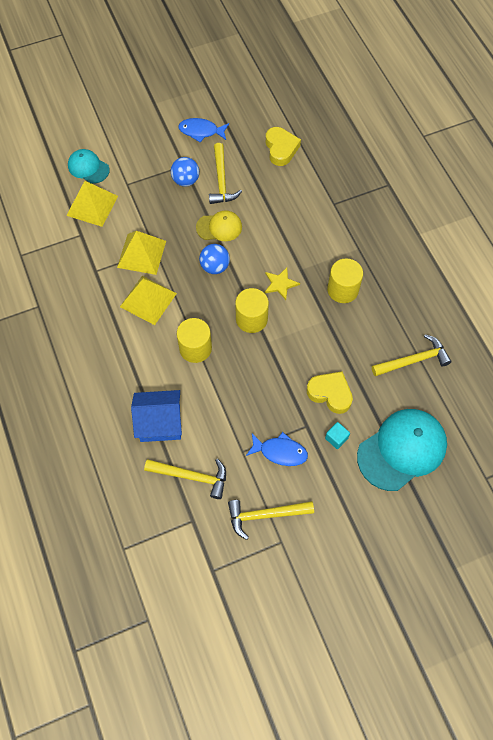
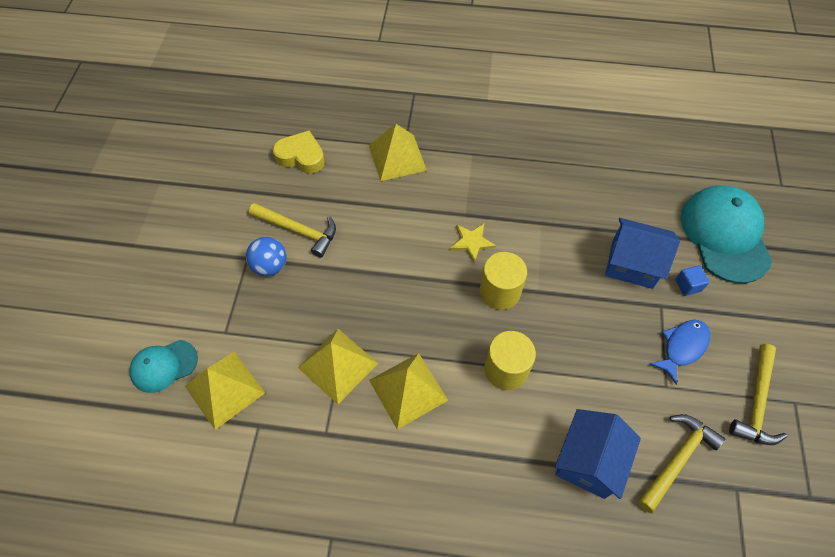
camera: 60 degrees left, 5 degrees down
(201, 131) = (215, 217): blue fish -> none
(215, 266) = (408, 294): blue ball -> none
(219, 227) = (359, 264): yellow cap -> none
(321, 204) = (397, 157): none -> yellow pyramid
(330, 393) = (632, 264): yellow heart -> blue house
(336, 438) = (688, 285): turquoise cube -> blue cube
(342, 290) = (513, 191): yellow cylinder -> none
(414, 360) = (628, 175): yellow hammer -> none

